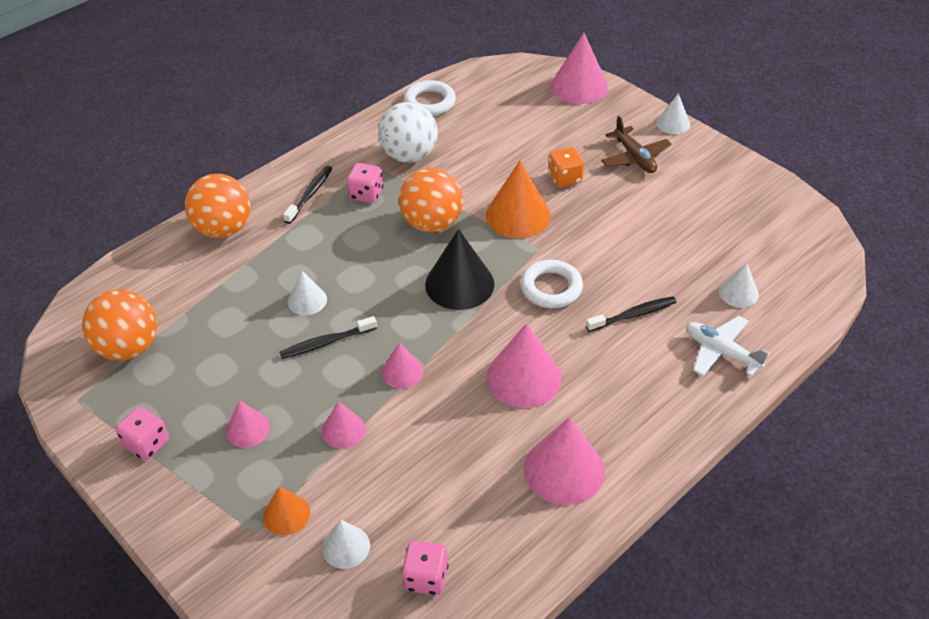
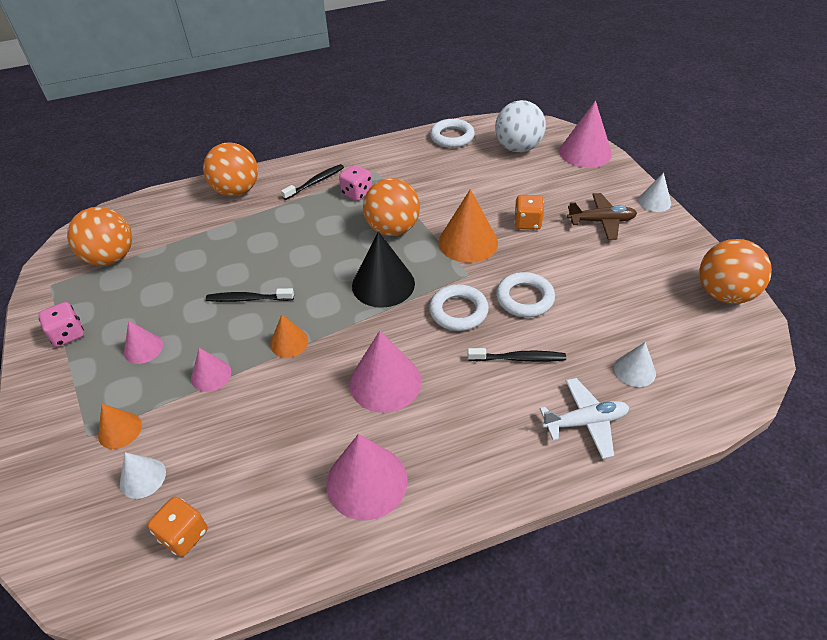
camera: 25 degrees right, 0 degrees up
(307, 300) = (257, 261): white cone -> none
(402, 372) = (289, 342): pink cone -> orange cone
(409, 155) = (409, 172): white ball -> white ball (518, 148)
(426, 577) = (184, 535): pink dice -> orange dice
(606, 256) = (524, 298): none -> white ring
(634, 157) = (601, 221): brown plane -> brown plane turned 90 degrees counterclockwise
(721, 352) = (585, 422): white plane -> white plane turned 105 degrees clockwise
(778, 199) = (724, 294): none -> orange ball

